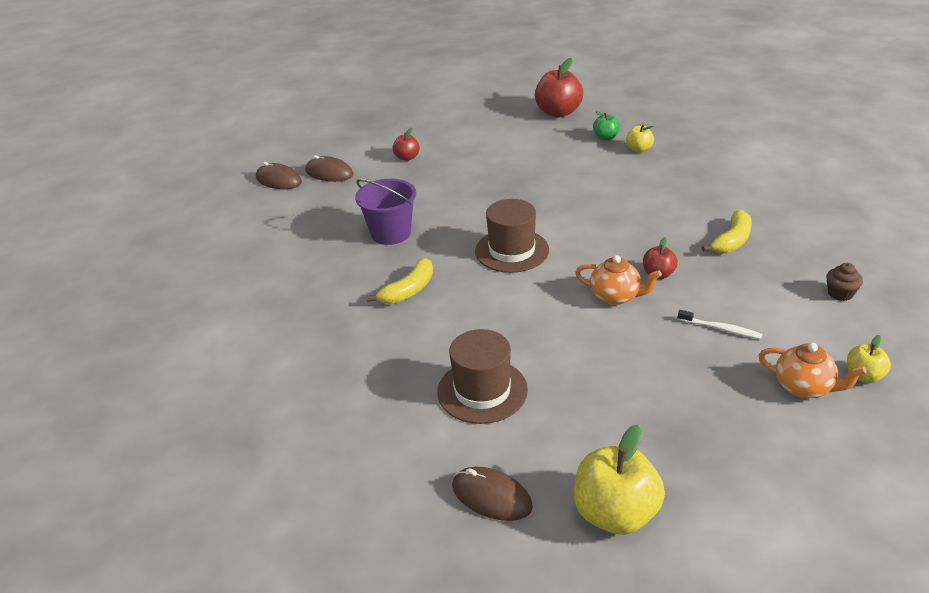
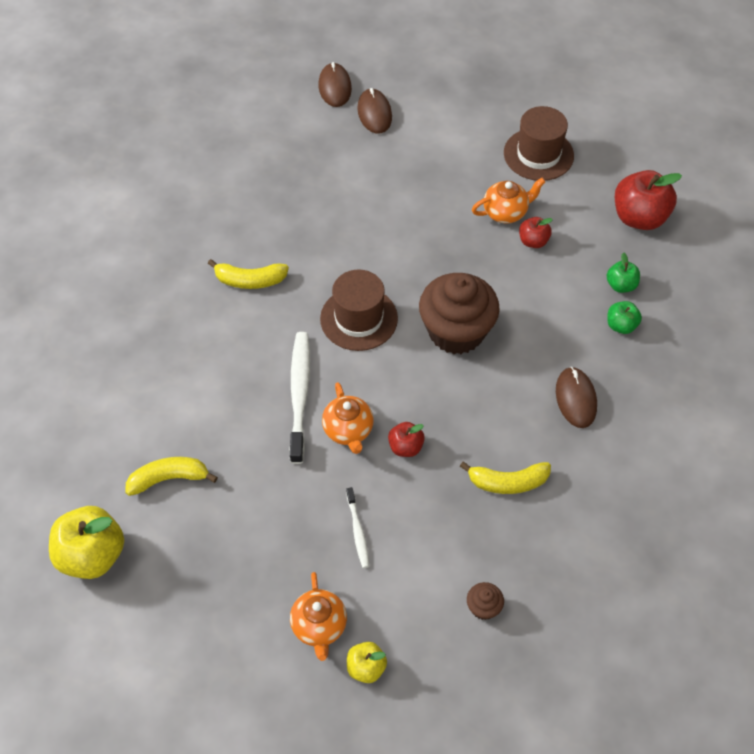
camera: 50 degrees right, 20 degrees up
(391, 233) = (318, 218): purple bucket -> none
(407, 158) = (446, 151): red apple -> red apple (533, 241)
(482, 391) = (164, 402): brown hat -> brown hat (538, 154)
(491, 496) = (62, 470): brown mouse -> brown mouse (575, 399)
(492, 155) = (505, 212): none -> orange teapot
(554, 308) = (299, 394): none -> white toothbrush
(570, 421) = (169, 478): none -> yellow banana
(573, 212) = (456, 331): none -> brown cupcake
(639, 149) = (621, 325): yellow apple -> green apple

